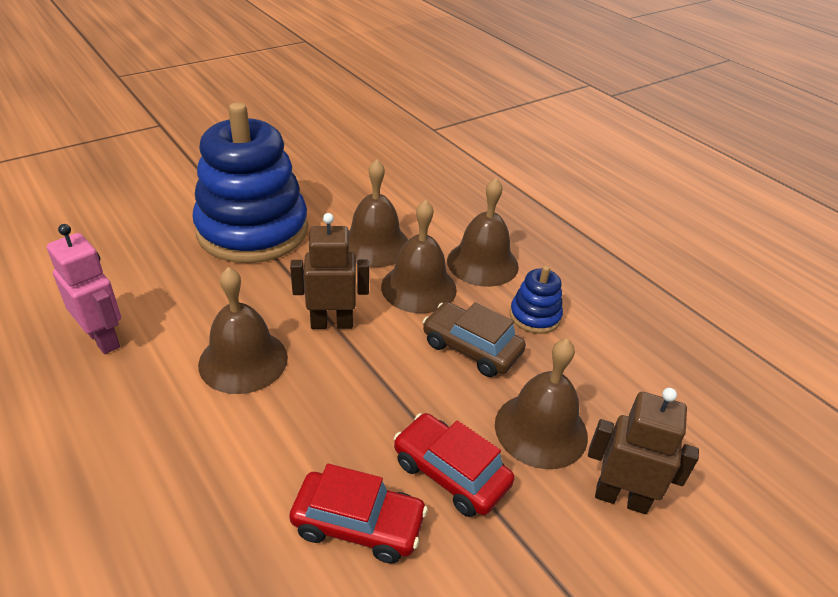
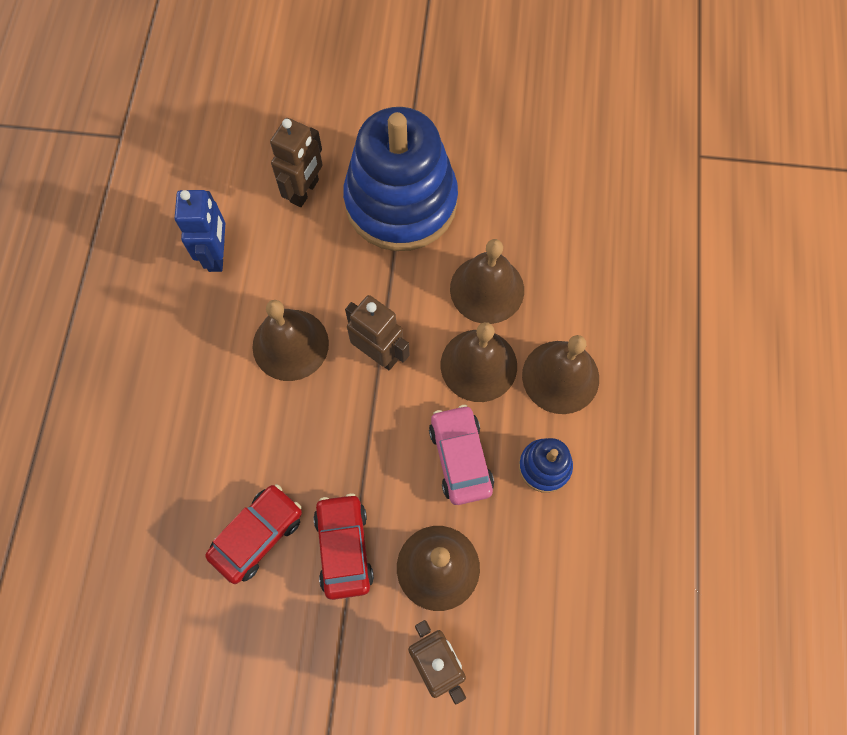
camera: 45 degrees right, 30 degrees up
(103, 339) = (217, 255): pink robot -> blue robot
(157, 260) = (305, 191): none -> brown robot
(358, 524) = (257, 535): red car -> red car turned 105 degrees counterclockwise
(471, 348) = (460, 458): brown car -> pink car

